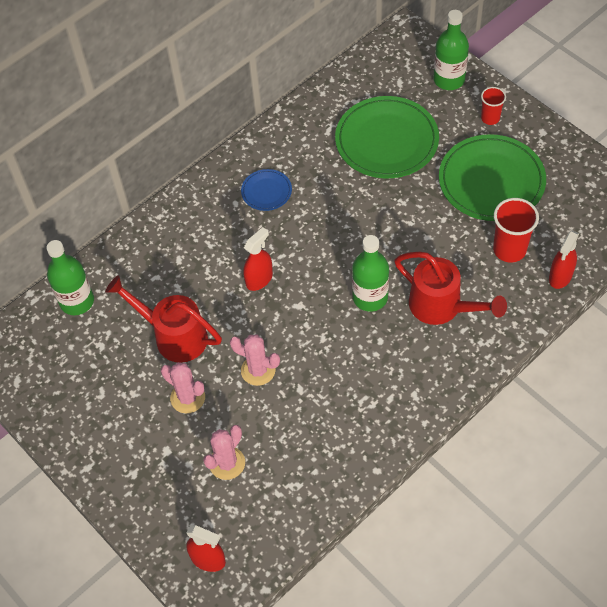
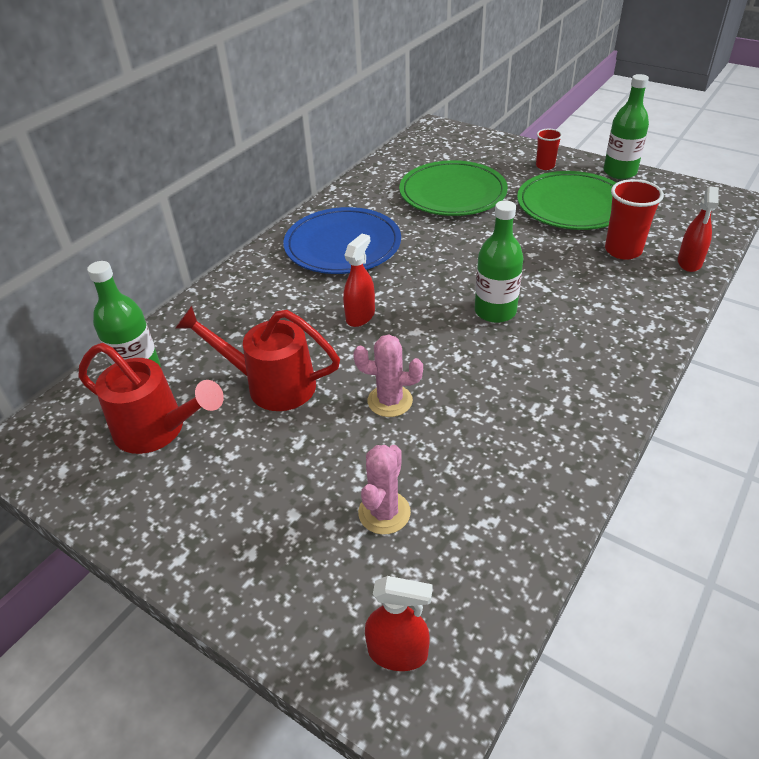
camera: 15 degrees left, 15 degrees down
(187, 398) = (306, 446): pink cactus -> none
(266, 191) = (343, 245): blue plate -> blue plate, size x2.08
(442, 307) = (580, 306): red watering can -> red watering can (158, 430)
(449, 80) = (491, 148): green bottle -> green bottle (619, 172)

